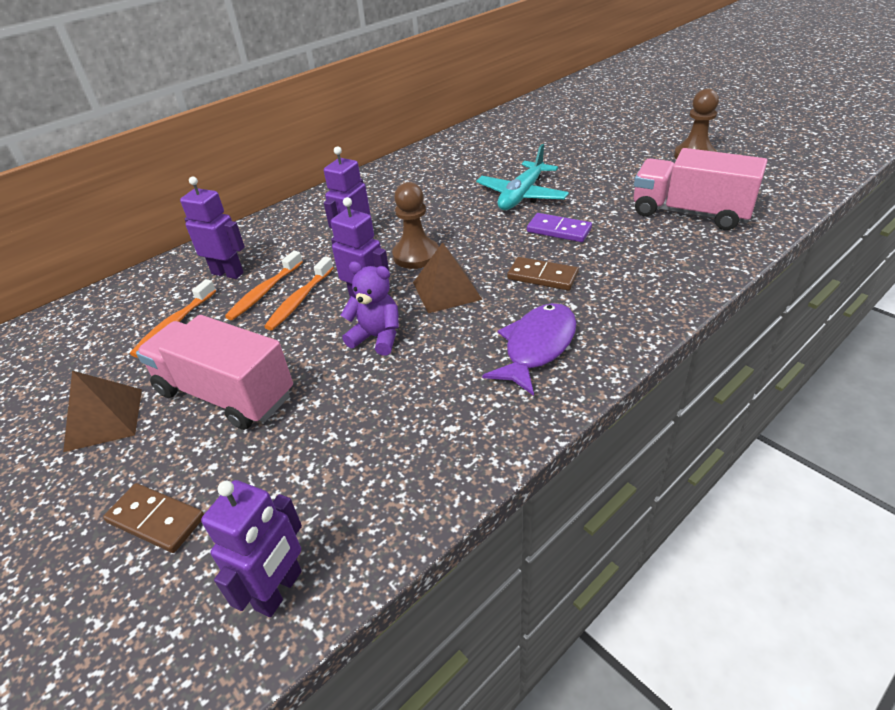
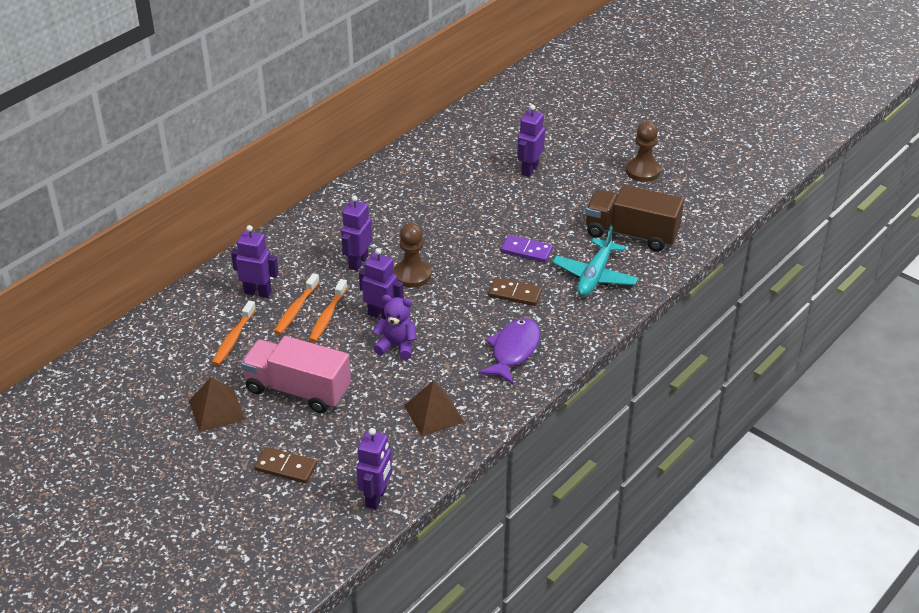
camera: 10 degrees left, 0 degrees up
(446, 290) = (442, 307): brown pyramid -> brown pyramid (434, 413)
(521, 195) = (493, 214): turquoise plane -> turquoise plane (594, 276)
(564, 157) = (529, 169): none -> purple robot
(690, 213) = (631, 234): pink truck -> brown truck

